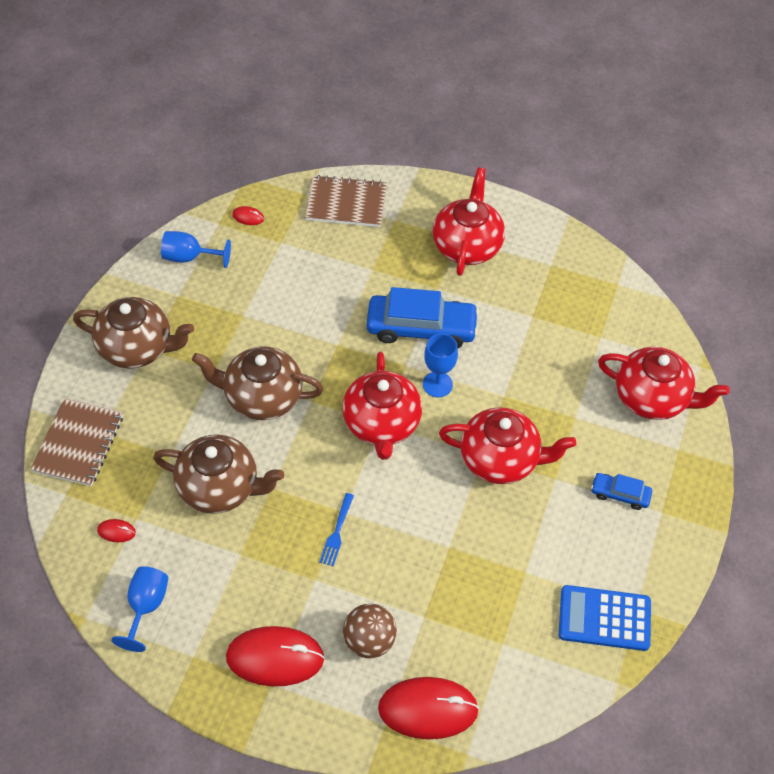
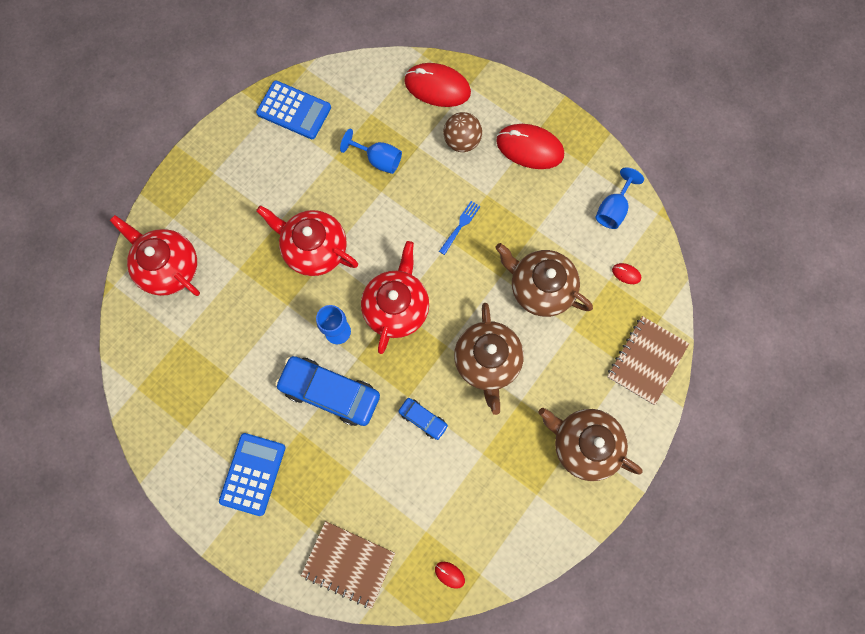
camera: 160 degrees left, 20 degrees up
(189, 257) = (517, 538): blue goblet -> blue goblet (378, 159)
(262, 397) = (487, 361): brown teapot -> brown teapot turned 60 degrees clockwise
(467, 246) = (253, 474): red teapot -> blue calculator
(620, 494) = (237, 195): blue car -> blue car (423, 419)

